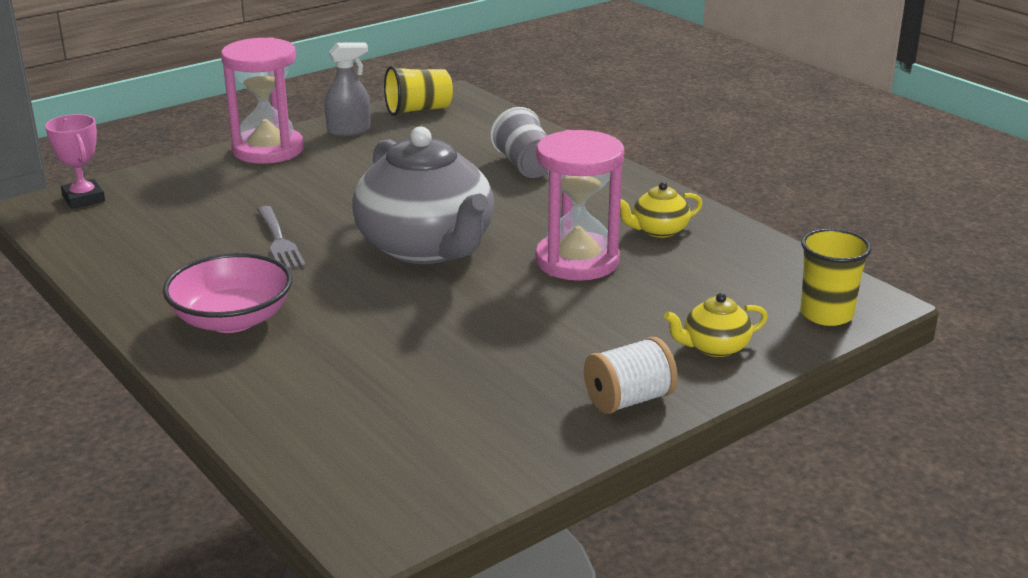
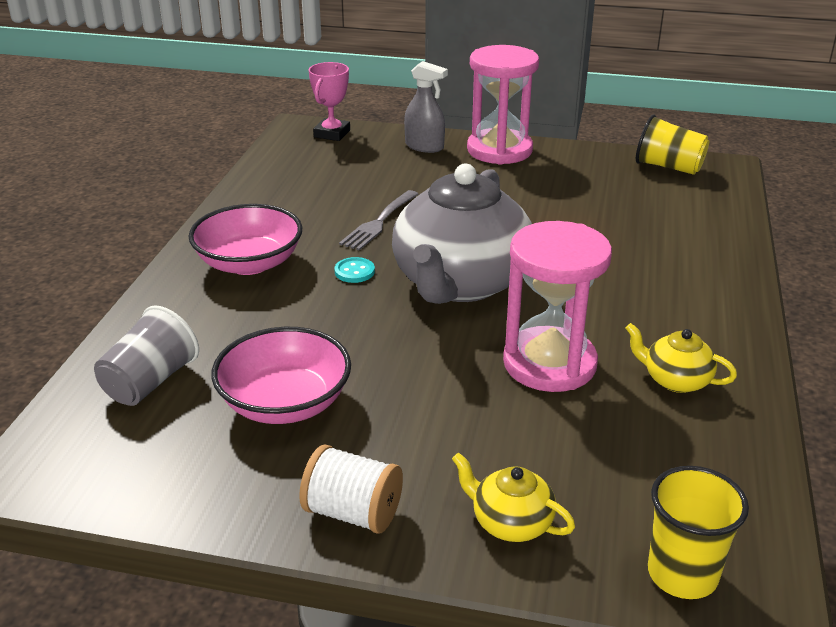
camera: 50 degrees right, 5 degrees up
(333, 281) = (354, 272): none -> turquoise button
(349, 131) = (583, 161): grey spray bottle -> grey spray bottle (424, 146)
(462, 379) = (285, 403): none -> pink bowl
(525, 166) = (667, 256): grey cup -> grey cup (150, 382)

